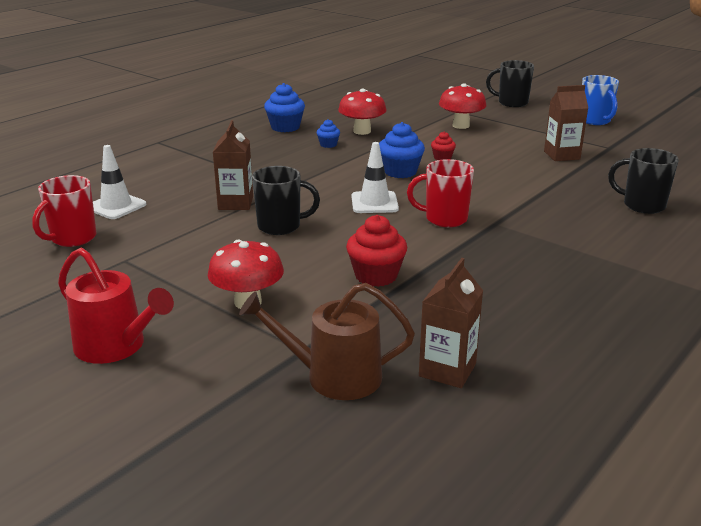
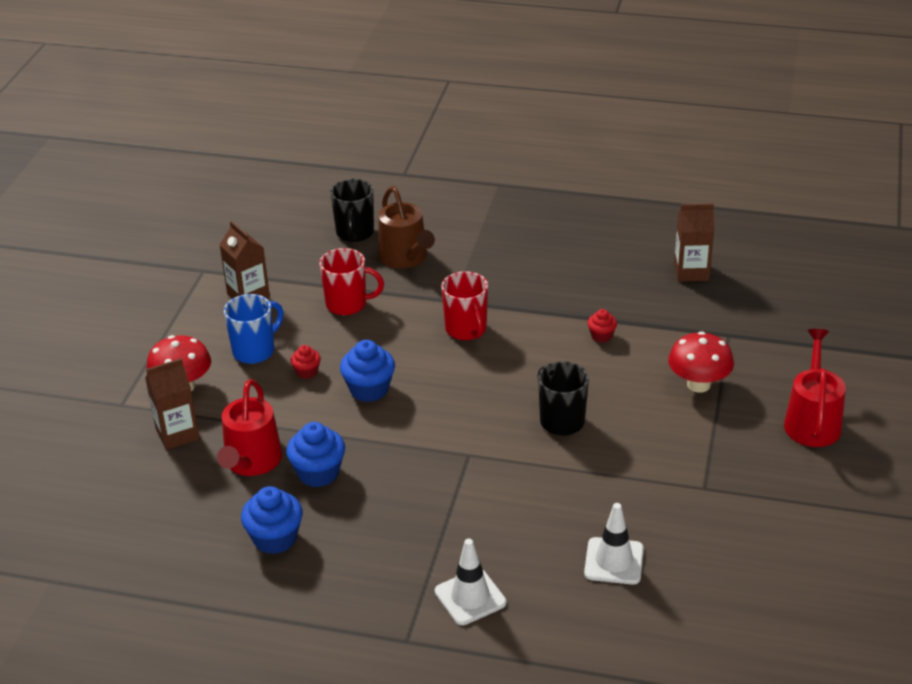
camera: 115 degrees left, 10 degrees up
(72, 238) = (702, 549): red mug -> red mug (348, 304)
(235, 203) = (536, 474): brown carton -> brown carton (177, 434)
(328, 145) = (318, 473): blue cupcake -> blue cupcake, size x1.80
(334, 376) = (742, 312): brown watering can -> brown watering can (405, 257)
(362, 131) = (251, 461): red mushroom -> red watering can
(374, 203) = (463, 381): white traffic cone -> white traffic cone (470, 597)
(376, 276) = (601, 336): red cupcake -> red cupcake, size x0.56
(511, 103) = (62, 367): black mug -> none
(595, 121) = (111, 292): blue mug -> blue mug (255, 351)

